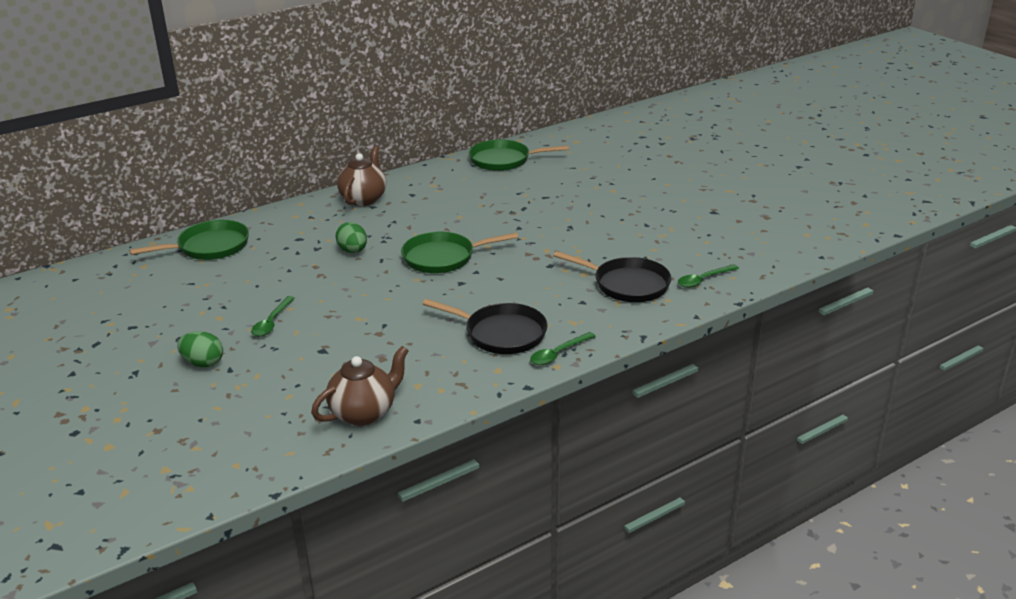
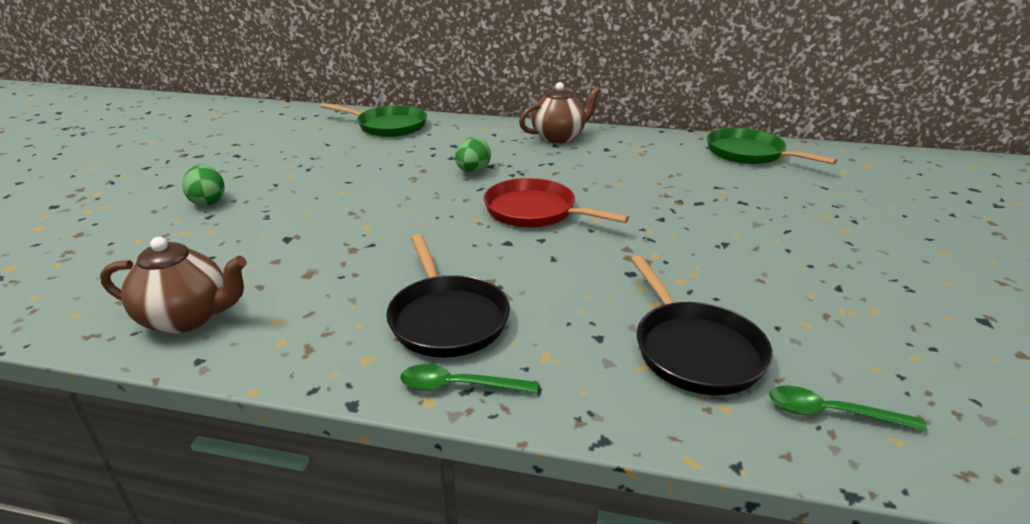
camera: 45 degrees right, 0 degrees up
(272, 322) = (308, 196): green spoon -> none
(443, 257) = (535, 211): green pan -> red pan

